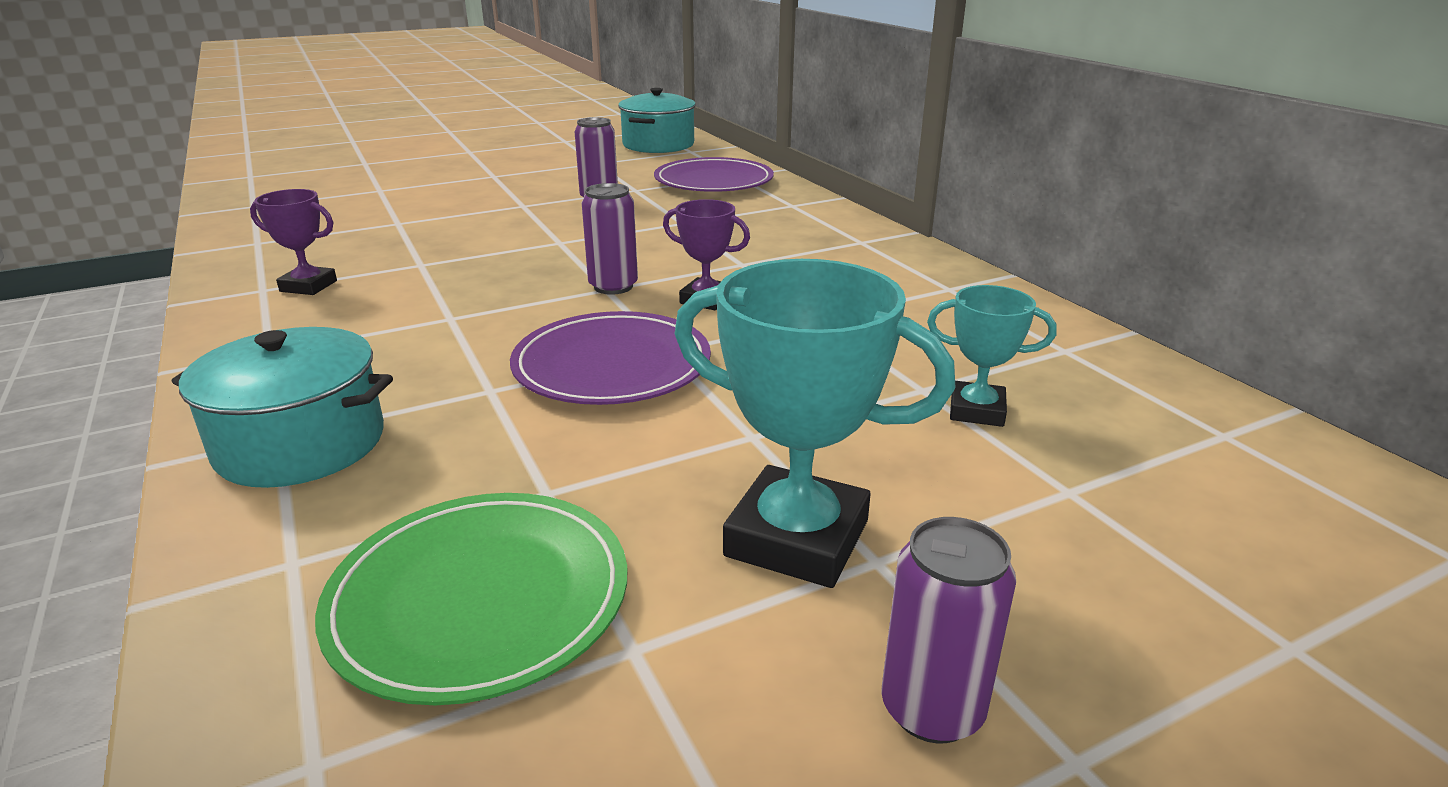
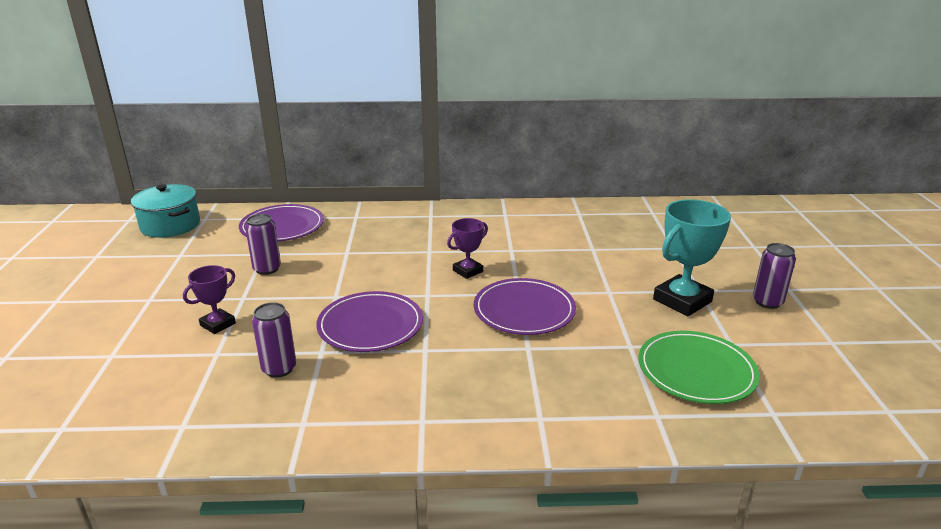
camera: 65 degrees left, 0 degrees up
(301, 444) = (552, 410): turquoise pot -> none
(308, 286) = (317, 401): purple trophy -> purple trophy (218, 324)
(497, 274) = (370, 325): none -> purple plate
(613, 286) = (426, 292): purple can -> purple can (279, 368)
(976, 410) = (615, 244): turquoise trophy -> none

